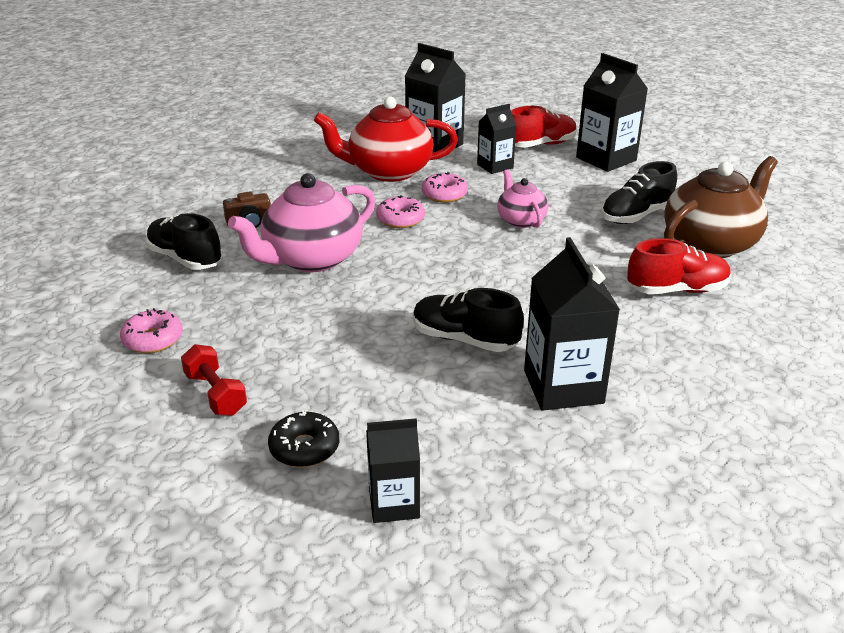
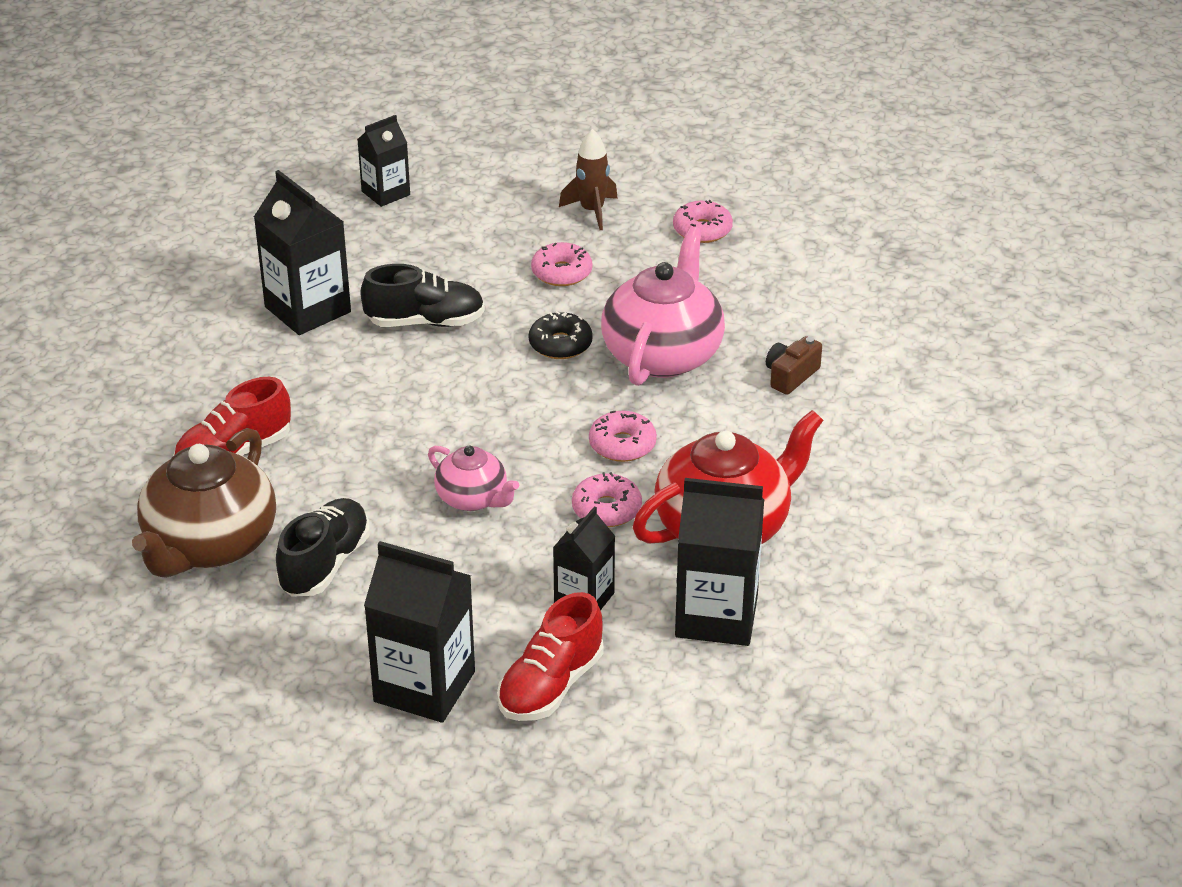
camera: 150 degrees right, 5 degrees up
(185, 259) = (791, 309): black shoe -> none
(215, 394) = (592, 211): red dumbbell -> brown rocket
(304, 448) = (481, 202): black donut -> black donut (560, 344)
(311, 343) = (561, 273): none -> pink donut

